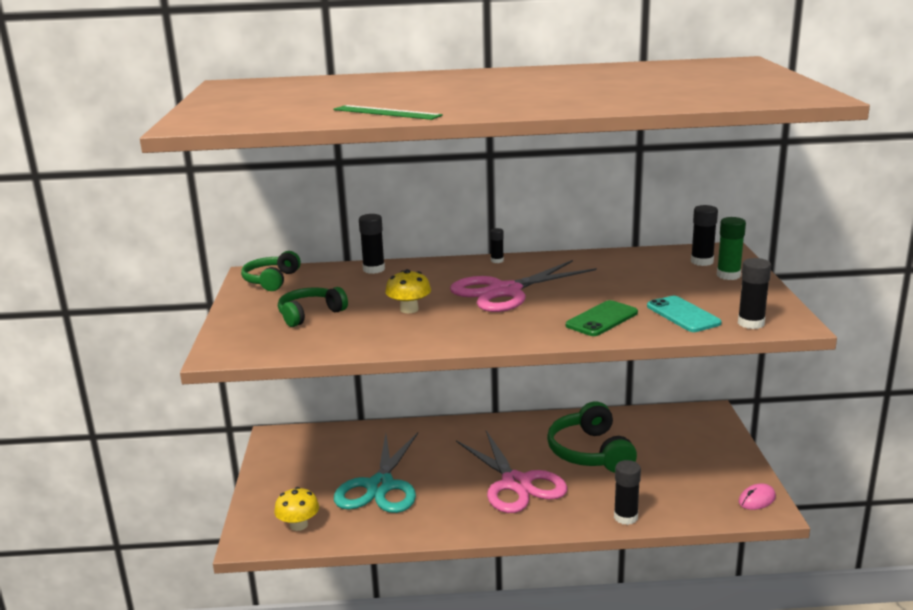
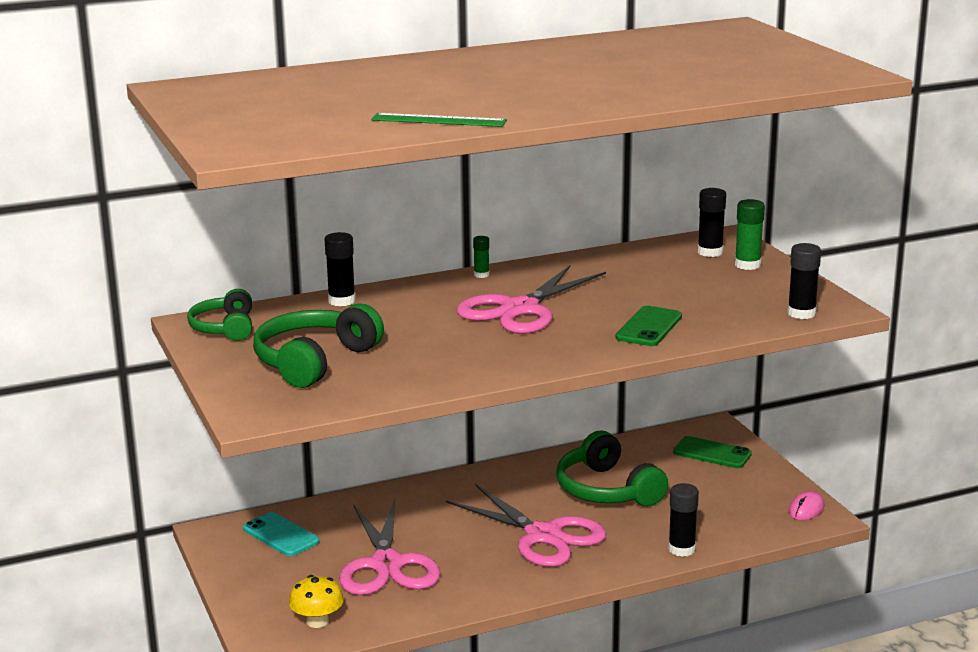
camera: 20 degrees left, 0 degrees up
(310, 314) = (314, 361): green headphones -> green headphones, size x1.58
(380, 486) = (386, 565): turquoise scissors -> pink scissors
(409, 309) = (427, 342): yellow mushroom -> none
(497, 260) = (481, 275): black glue stick -> green glue stick
(683, 315) = (729, 312): turquoise phone -> turquoise phone (280, 535)
(696, 434) = (712, 453): none -> green phone

